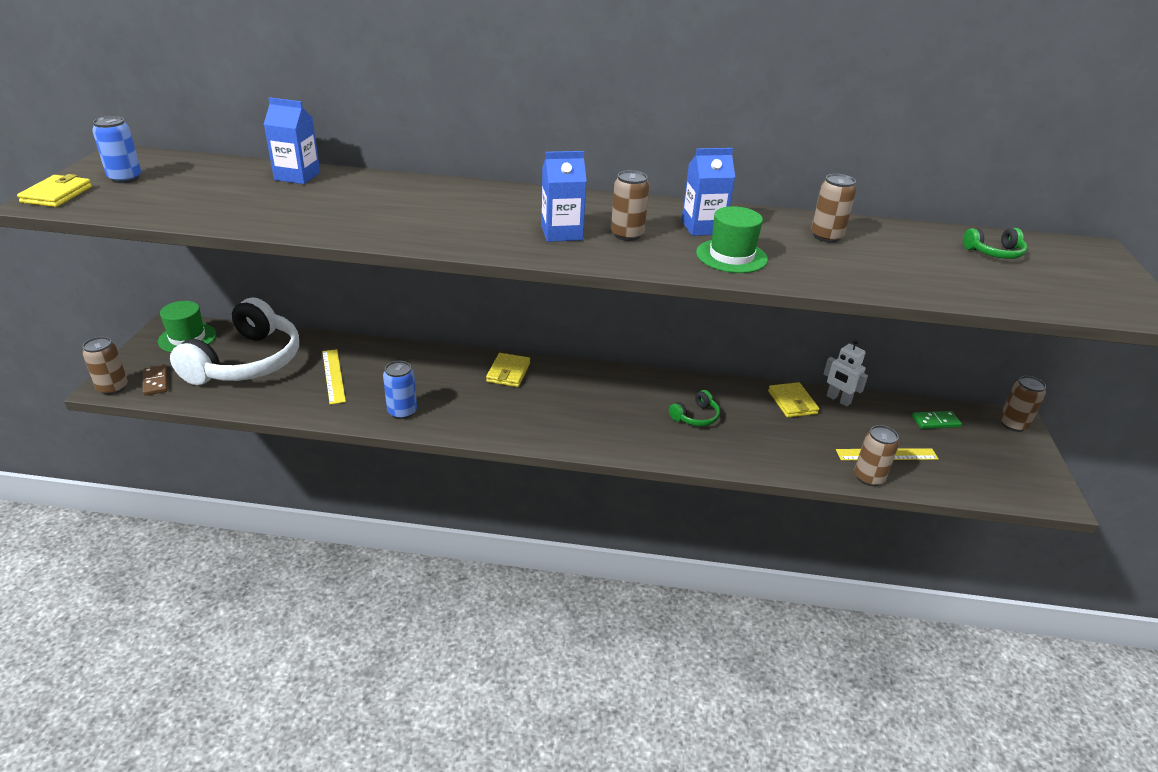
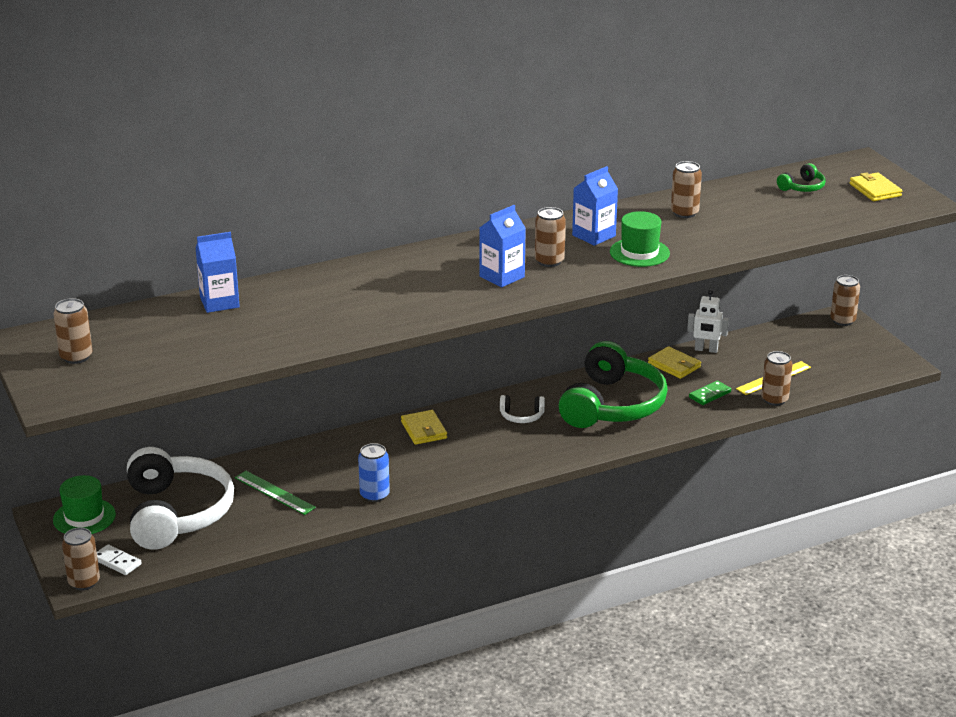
camera: 30 degrees left, 5 degrees down
(56, 194) = (50, 391): yellow wallet -> yellow wallet (875, 190)
(125, 178) = (76, 357): blue can -> brown can
(155, 382) = (117, 562): brown domino -> white domino
(333, 376) = (275, 492): yellow ruler -> green ruler
(603, 393) = (521, 416): none -> white headphones
(695, 417) = (612, 405): green headphones -> green headphones, size x2.45
(935, 421) = (788, 339): green domino -> green domino (709, 395)

